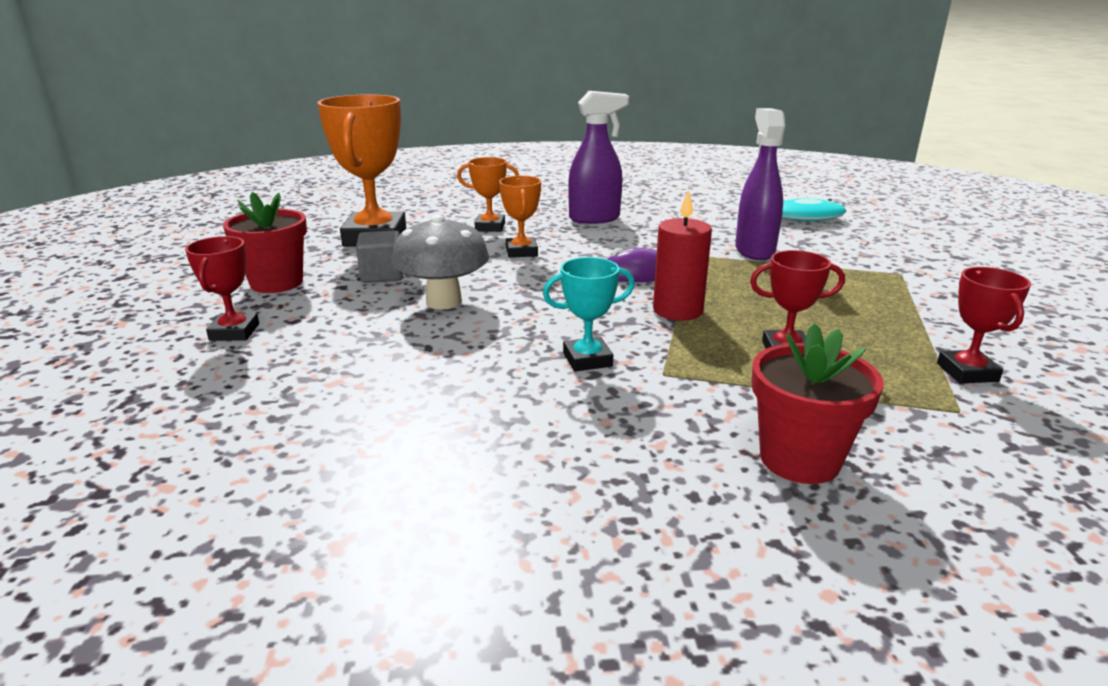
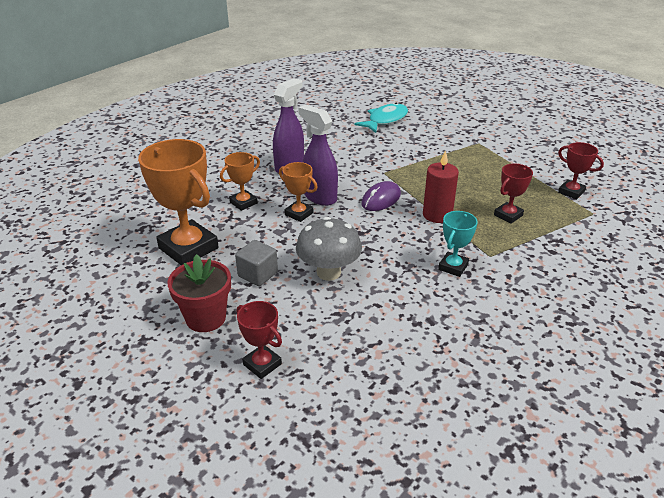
camera: 45 degrees left, 10 degrees up
(754, 251) = (404, 155): purple spray bottle -> purple spray bottle (319, 197)
(799, 459) = (587, 267): red flower pot -> none

